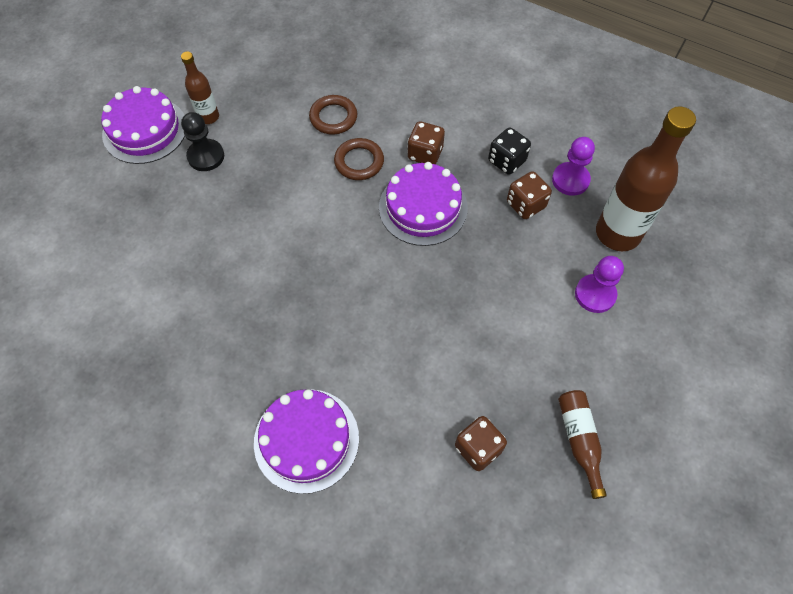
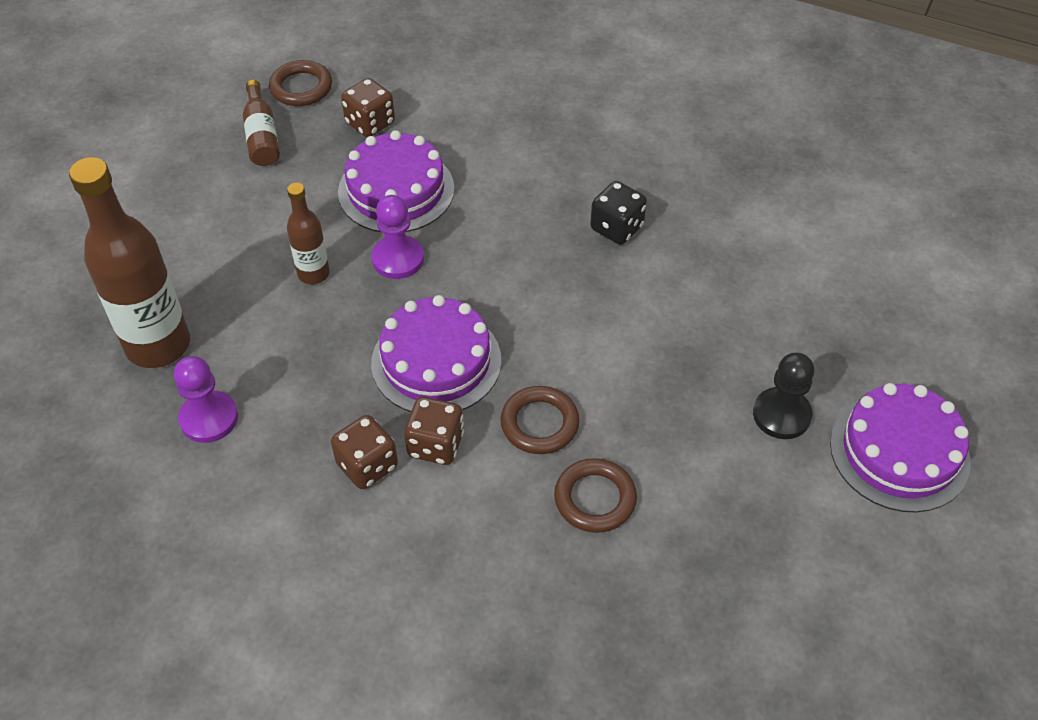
camera: 175 degrees right, 10 degrees down
(208, 117) = (805, 483): brown bottle -> brown bottle (313, 274)
(306, 440) = (550, 119): purple cake -> purple cake (396, 190)
(506, 161) = (305, 442): black dice -> black dice (616, 228)
(525, 205) = (284, 376): brown dice -> brown dice (367, 465)
(550, 507) = (301, 88): none -> brown ring
(595, 294) = (210, 269): purple pawn -> purple pawn (398, 259)

